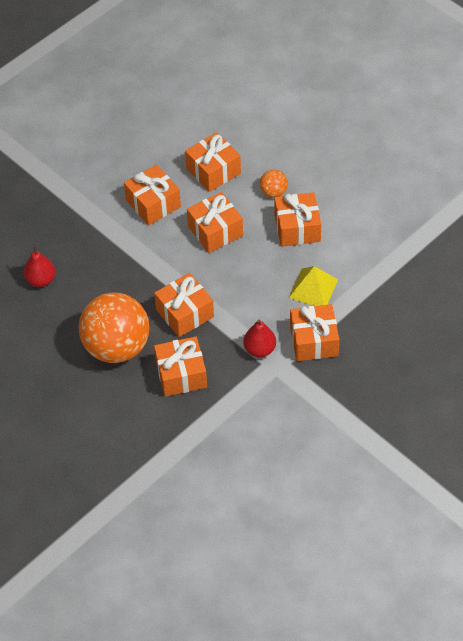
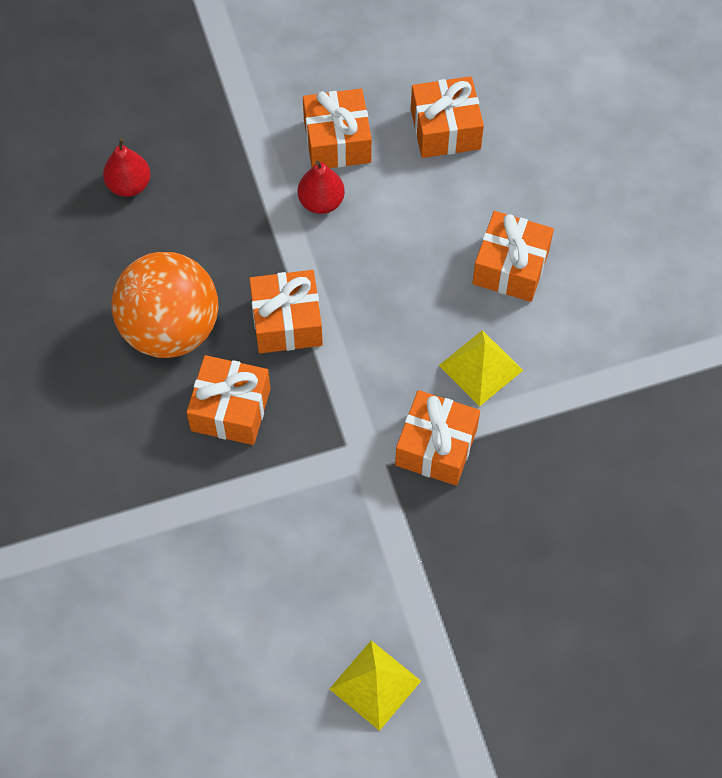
camera: 25 degrees right, 10 degrees up
(215, 231) = (397, 220): orange gift -> none
(259, 349) = (355, 423): red pear -> red pear (321, 202)
(273, 192) = (509, 198): orange ball -> none
(357, 480) = (375, 684): none -> yellow pyramid

